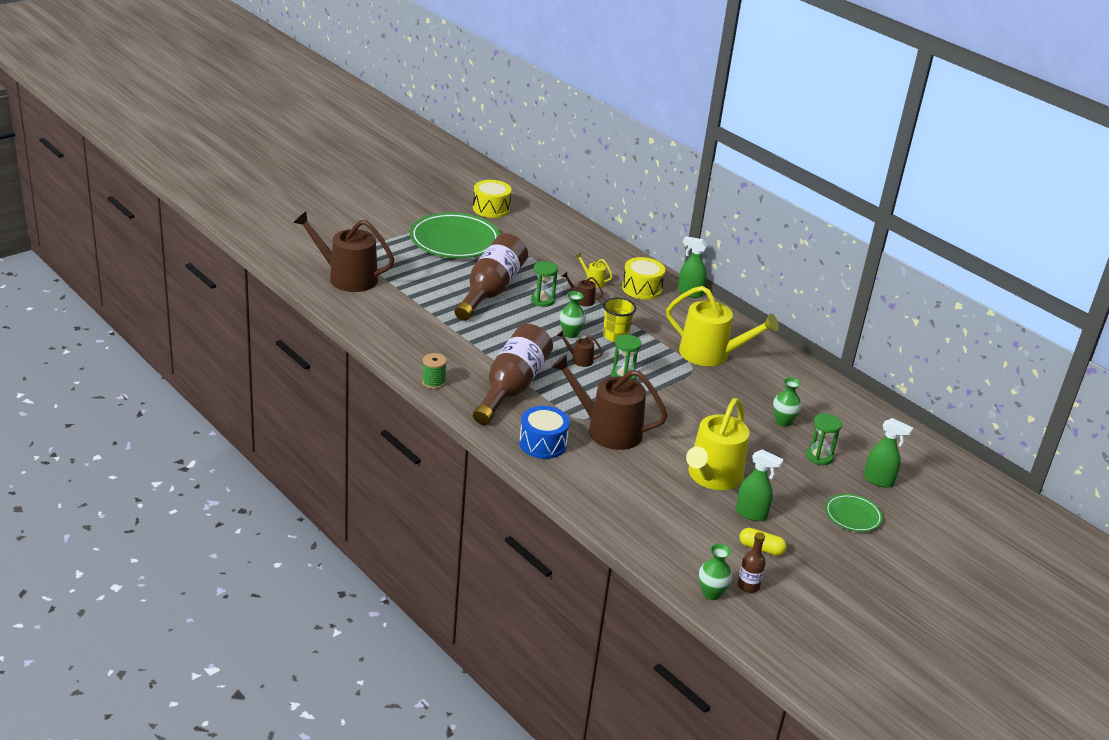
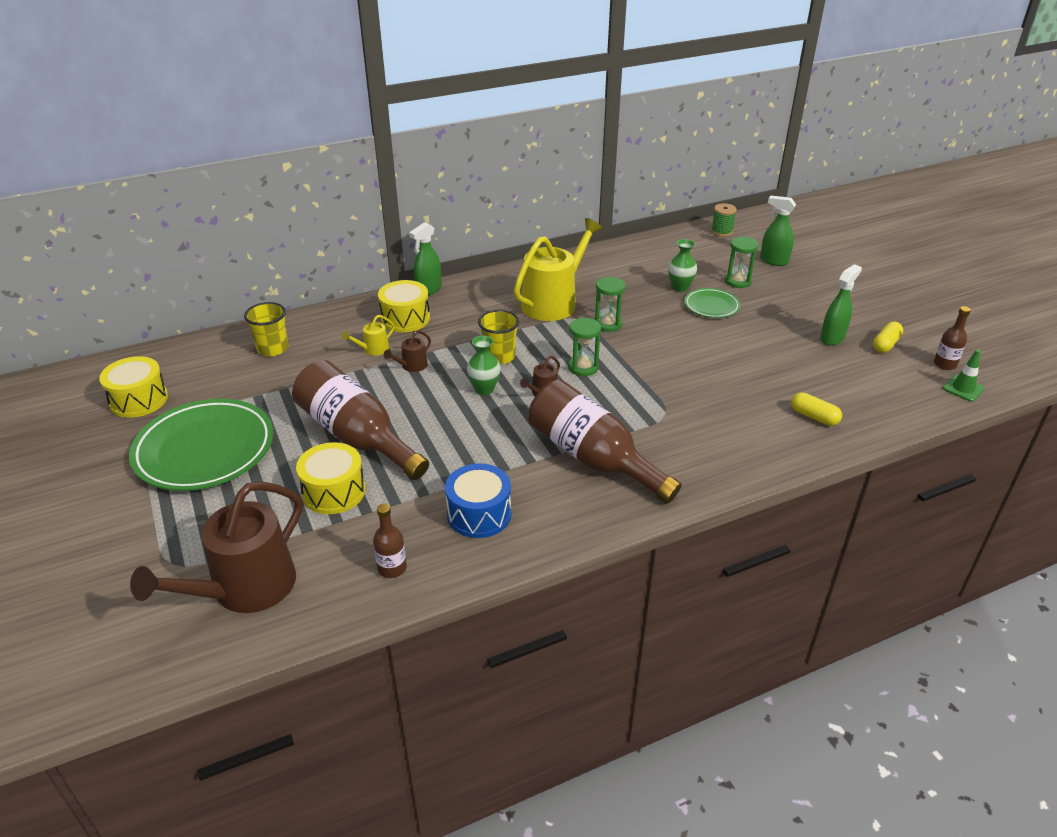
camera: 70 degrees left, 5 degrees up
(378, 321) = (392, 568): none -> brown bottle
(433, 382) = (568, 531): green spool -> green spool (721, 231)
(435, 291) = (334, 492): none -> yellow drum
(542, 300) = (400, 397): green hourglass -> green hourglass (608, 324)
(543, 443) = (714, 454): blue drum -> blue drum (479, 514)
(571, 242) = (272, 349): none -> yellow cup
(607, 430) = (689, 400): brown watering can -> none
(618, 497) = (814, 417): none -> yellow capsule
(711, 593) = (963, 388): green vase -> green traffic cone
(712, 476) = (773, 348): yellow watering can -> none
(852, 516) = (827, 285): green plate -> green plate (711, 306)
(878, 480) = (773, 261): green spray bottle -> green spray bottle turned 105 degrees counterclockwise

